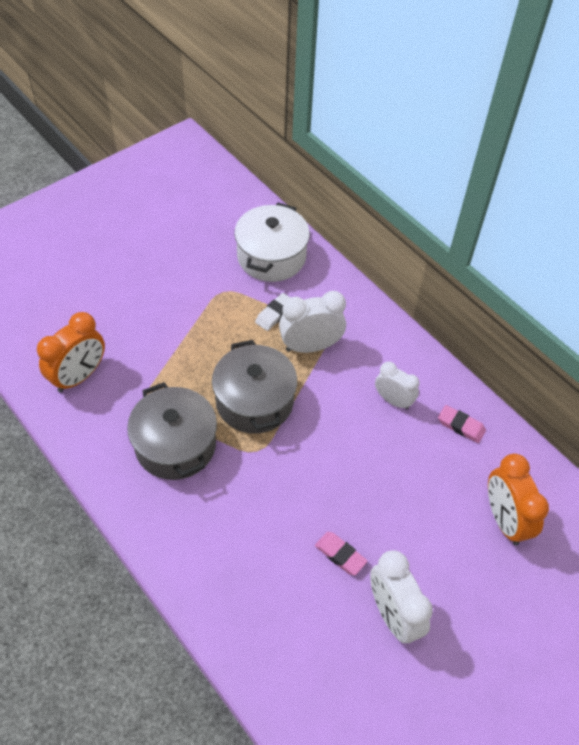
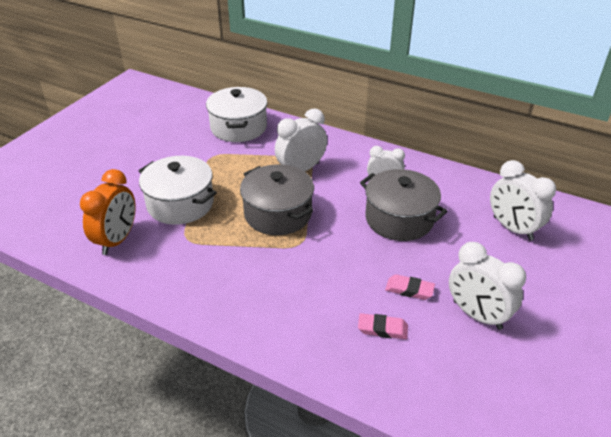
camera: 20 degrees left, 15 degrees down
(160, 350) = (180, 204): none -> white pot
(175, 445) = (228, 260): grey pot -> grey pot (399, 219)
(275, 314) = (261, 158): white eraser -> none
(461, 426) = (442, 184): pink eraser -> pink eraser (382, 329)
(504, 519) = (512, 228): orange clock -> white clock

